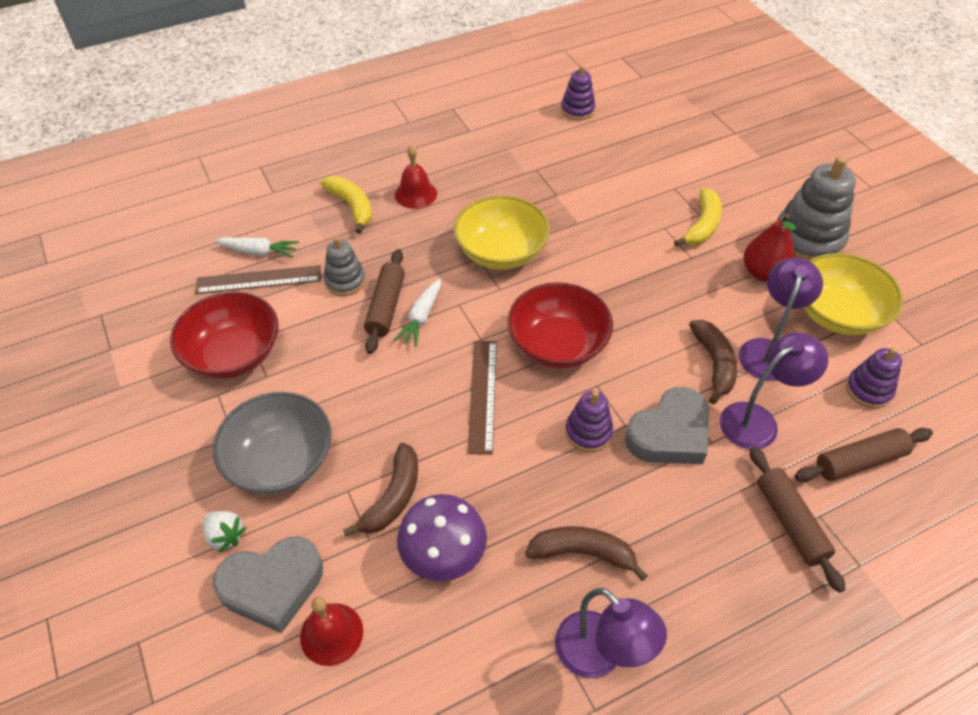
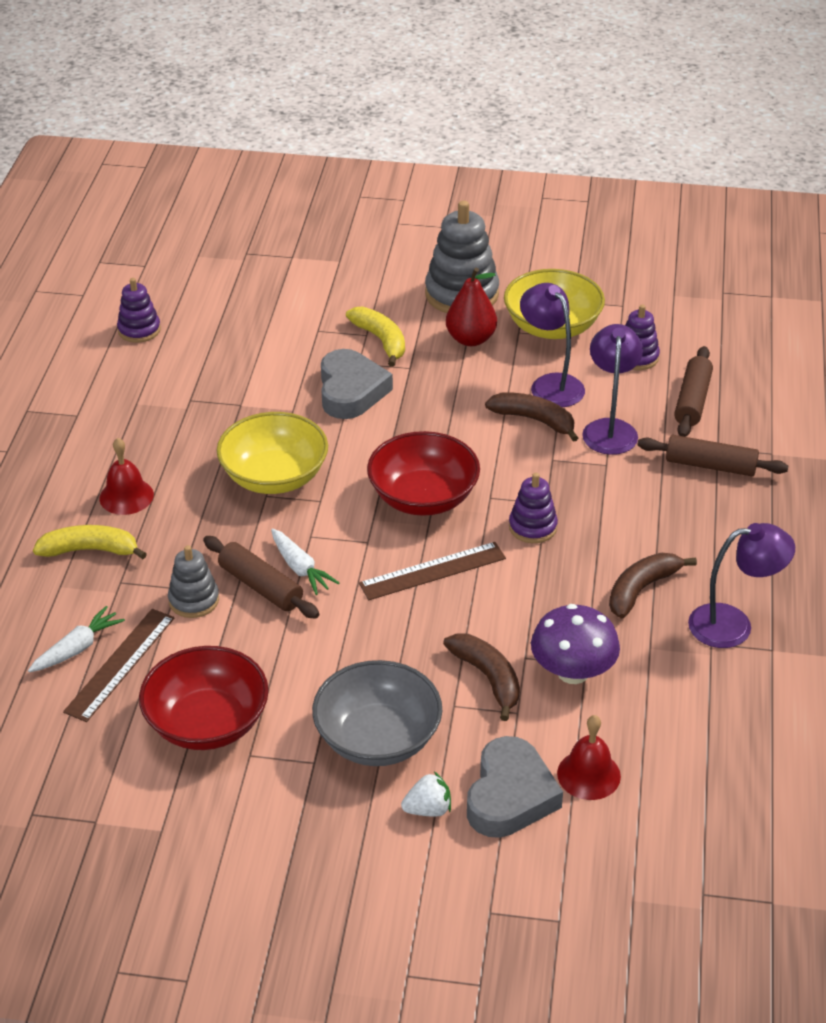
camera: 55 degrees left, 10 degrees down
(483, 395) = (432, 571): brown ruler -> brown ruler turned 60 degrees counterclockwise
(669, 434) = (577, 482): grey heart -> grey heart (351, 391)

